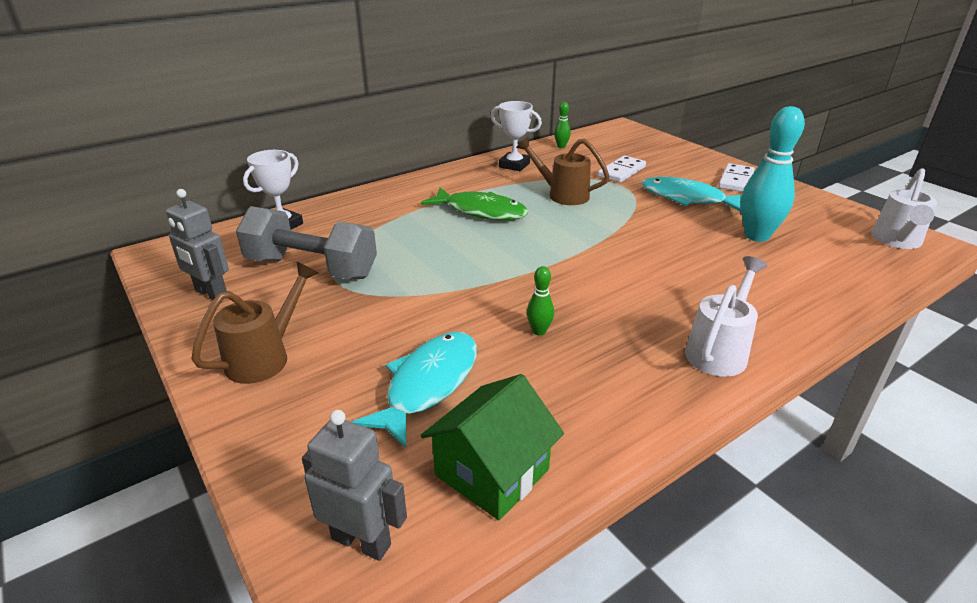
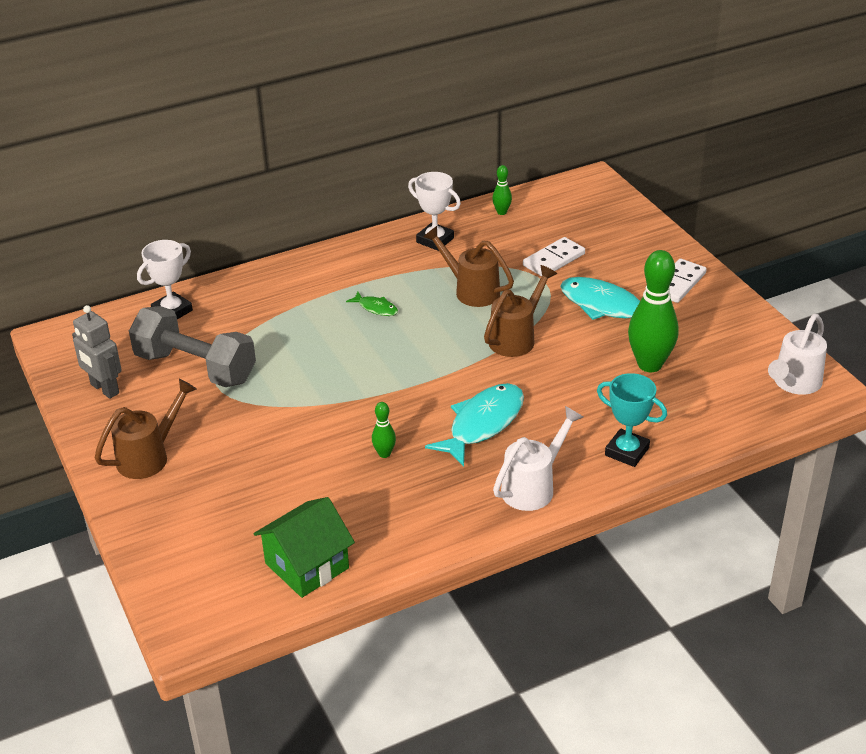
camera: 10 degrees right, 5 degrees up
(361, 541) = (206, 600): grey robot -> none
(428, 384) = (277, 493): turquoise fish -> turquoise fish (482, 424)
(481, 211) = (376, 308): green fish -> green fish, size x0.49
(621, 225) = (516, 338): none -> brown watering can
(756, 236) = (649, 364): turquoise bowling pin -> green bowling pin
(791, 308) = (627, 452): none -> turquoise trophy

